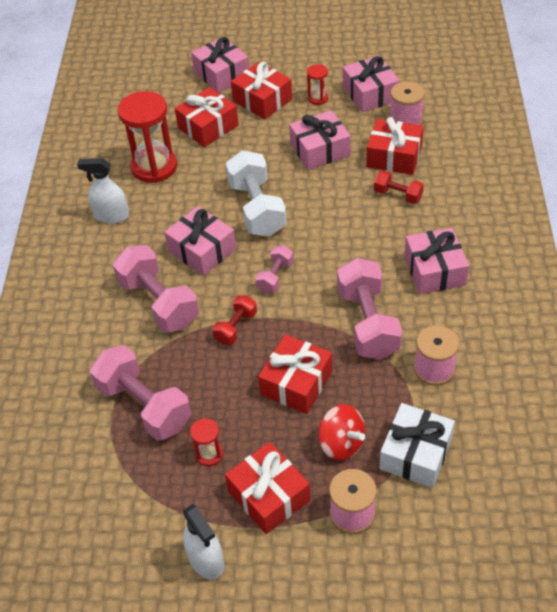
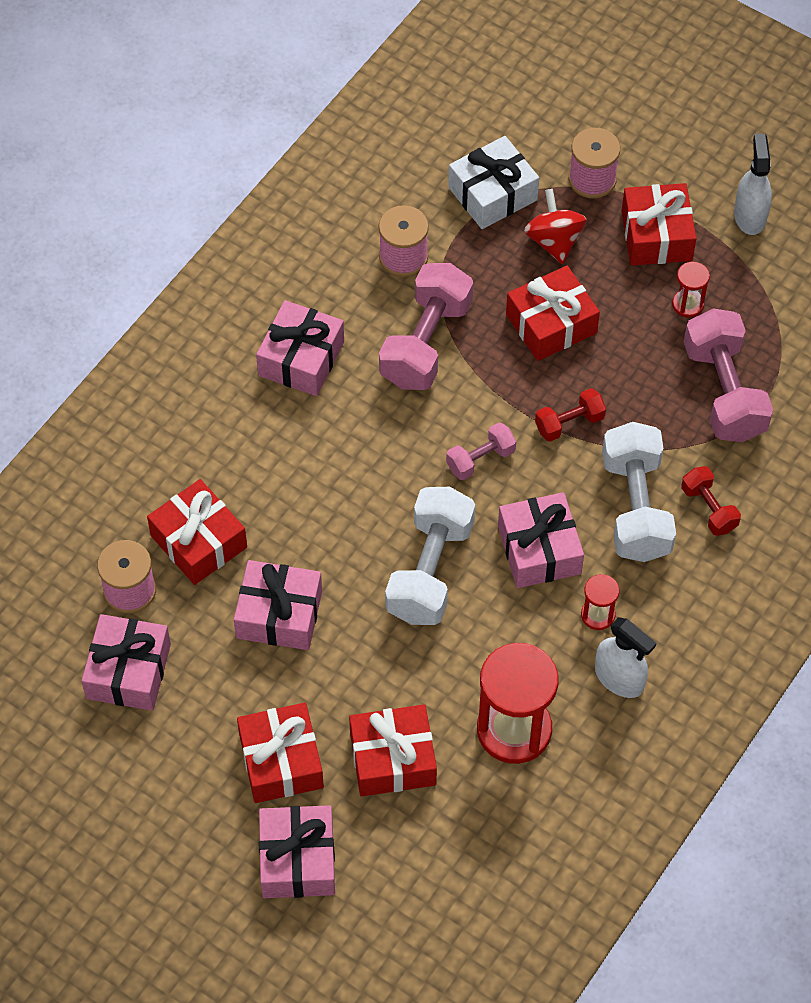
camera: 150 degrees left, 10 degrees up
(159, 303) = (636, 507): pink dumbbell -> white dumbbell
(318, 98) = (204, 711): red hourglass -> red hourglass (598, 615)
(398, 195) = (248, 481): red dumbbell -> red dumbbell (708, 509)

